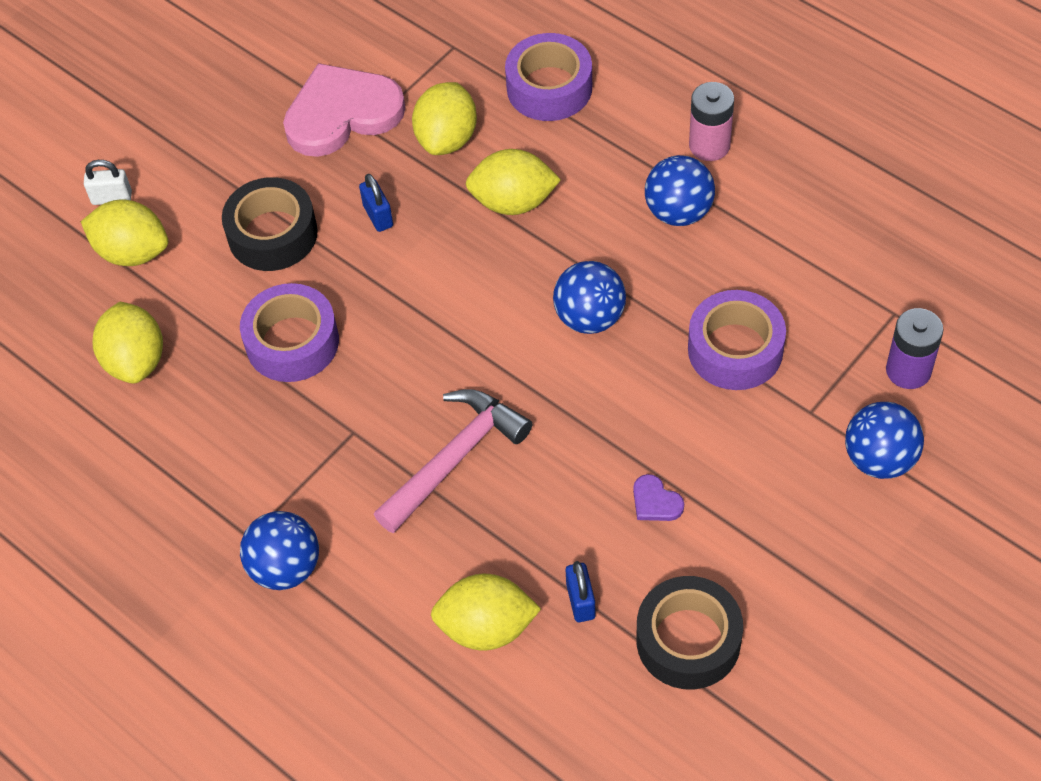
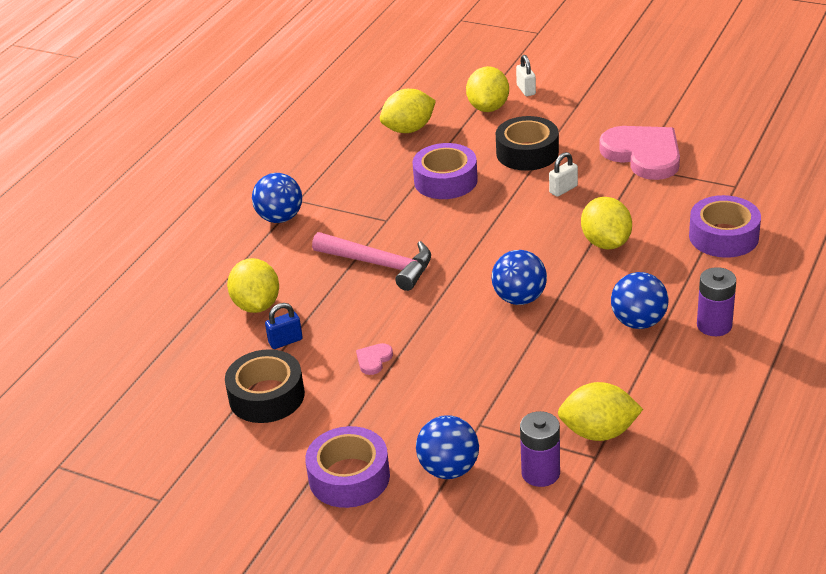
camera: 75 degrees right, 20 degrees down
(378, 216) = (563, 189): blue padlock -> white padlock
(447, 138) = (647, 202): yellow lemon -> yellow lemon (598, 432)
(655, 501) = (374, 360): purple heart -> pink heart
(709, 145) = (714, 325): pink battery -> purple battery
(735, 349) = (521, 374): purple tape -> purple tape (349, 477)

